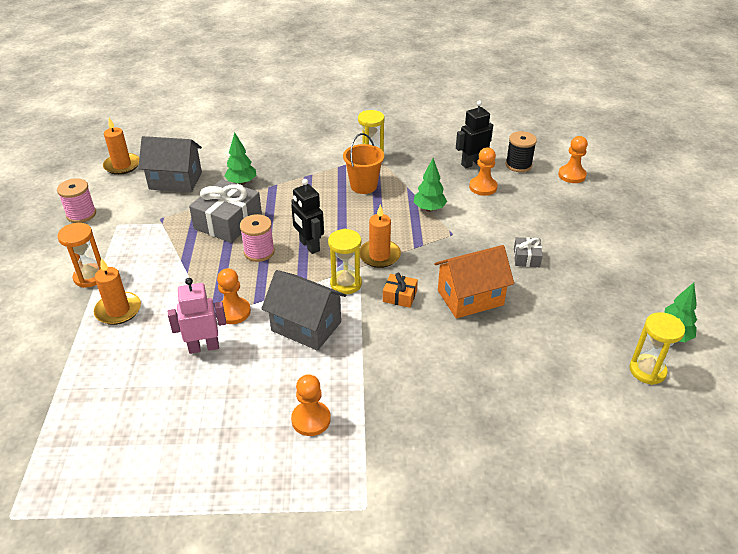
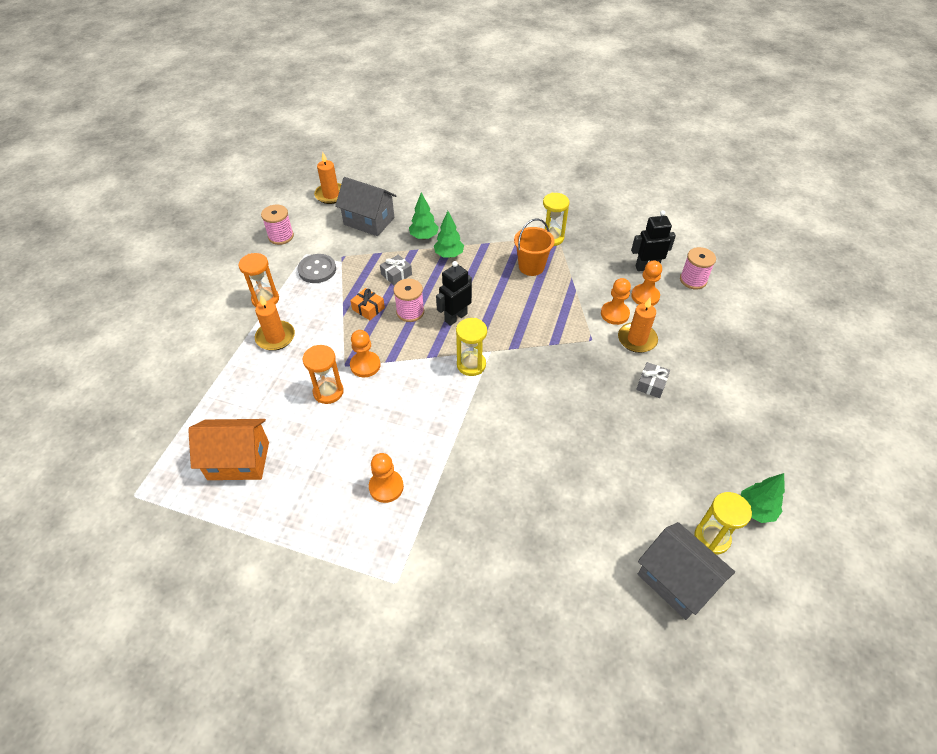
camera: 20 degrees right, 10 degrees up
(138, 236) = (317, 270): none -> grey button
(204, 347) = (328, 392): pink robot -> orange hourglass
(228, 222) = (396, 274): grey gift -> grey gift, size x0.49
(306, 326) = (419, 397): grey house -> grey house (676, 581)
(309, 246) = (455, 317): black robot -> black robot turned 60 degrees clockwise
(379, 255) = (513, 344): orange candle -> orange candle (637, 339)
(399, 296) = (513, 391): orange gift -> orange gift (368, 308)
(429, 209) = (581, 307): green tree -> green tree (449, 255)
(470, 298) = (577, 411): orange house -> orange house (238, 460)
(518, 165) = (693, 280): black spool -> pink spool
(572, 175) = (743, 305): orange pawn -> orange pawn (614, 314)

